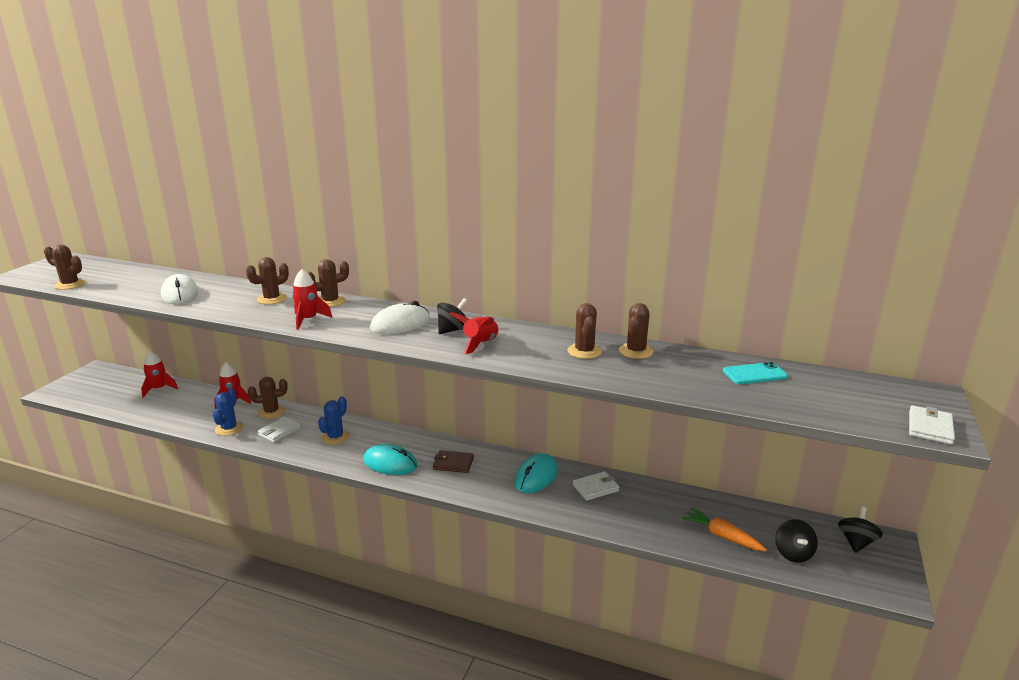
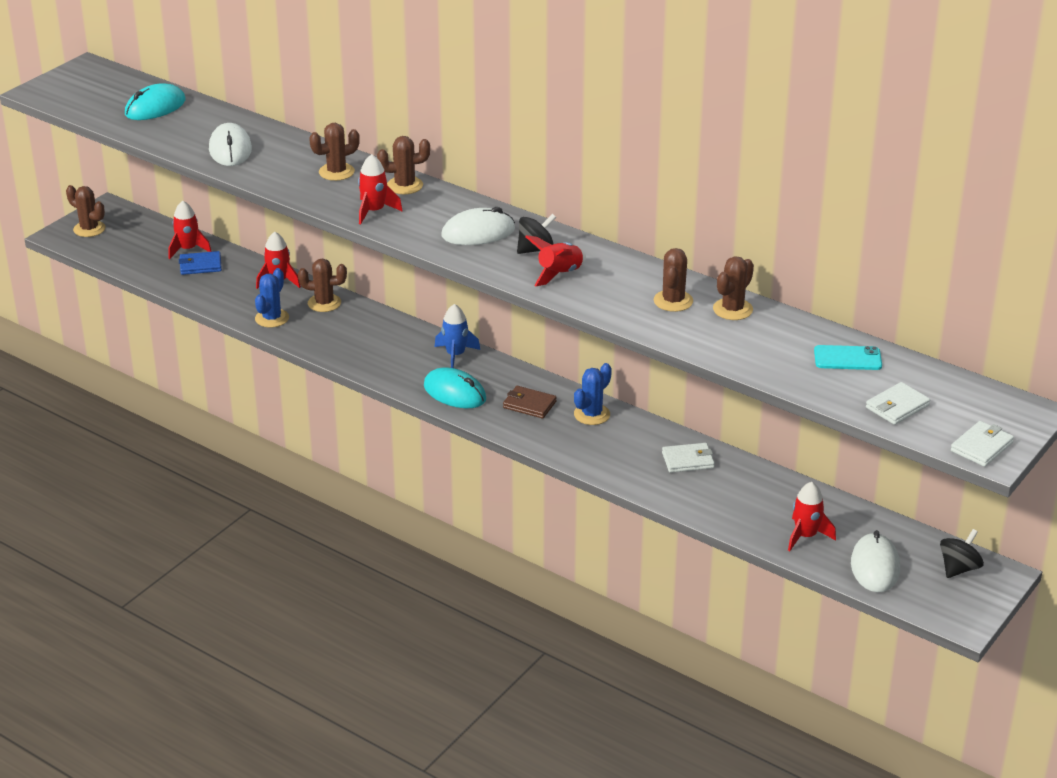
camera: 15 degrees right, 10 degrees up
(70, 284) = (103, 116): brown cactus -> brown cactus (89, 229)
(169, 398) = (200, 265): none -> blue wallet
(279, 431) = (331, 331): white wallet -> white wallet (897, 406)
(335, 437) = (397, 349): blue cactus -> blue cactus (592, 414)
(383, 435) = (455, 355): none -> blue rocket
(536, 476) = (622, 435): turquoise mouse -> turquoise mouse (155, 107)
(722, 536) = (805, 536): orange carrot -> red rocket
(793, 553) = (875, 566): black spinning top -> white mouse

